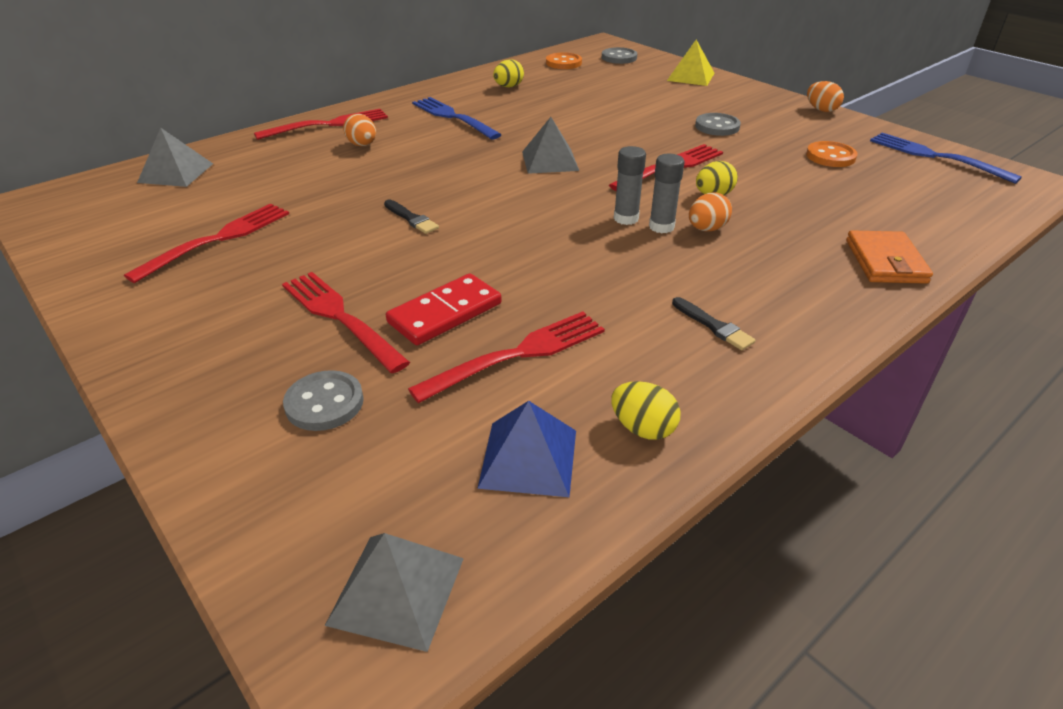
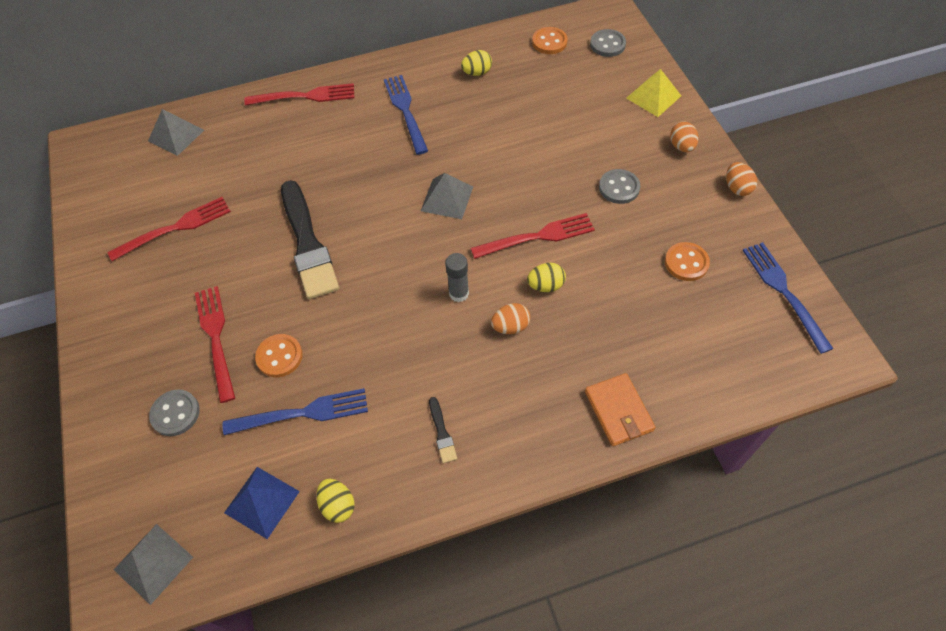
camera: 25 degrees right, 20 degrees up
(362, 145) = (317, 134): orange egg -> orange egg (681, 146)
(411, 218) = (308, 244): black brush -> black brush, size x2.46
(445, 313) = (279, 356): red domino -> orange button
(517, 355) = (302, 413): red fork -> blue fork
(661, 227) = (478, 312): grey glue stick -> none
(885, 261) = (618, 411): orange wallet -> orange wallet turned 45 degrees counterclockwise

